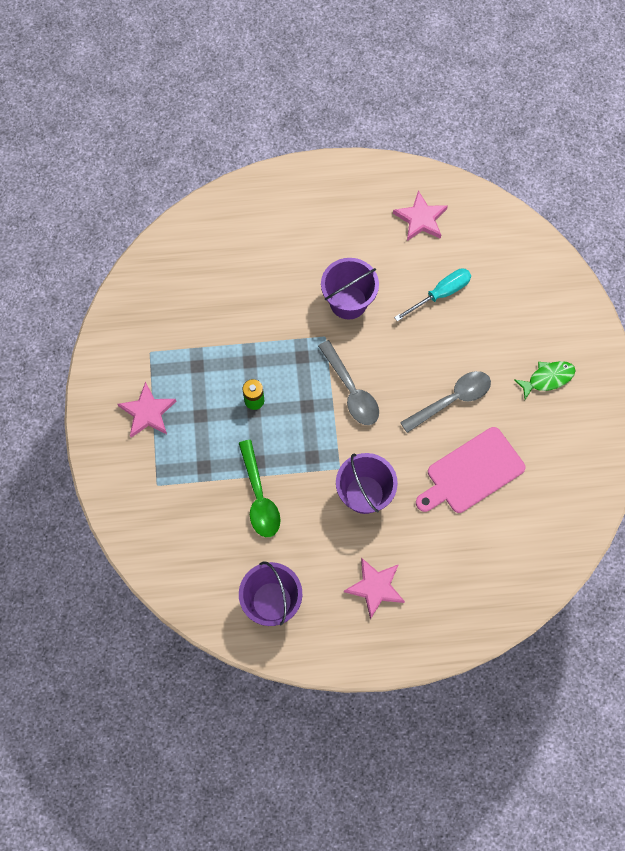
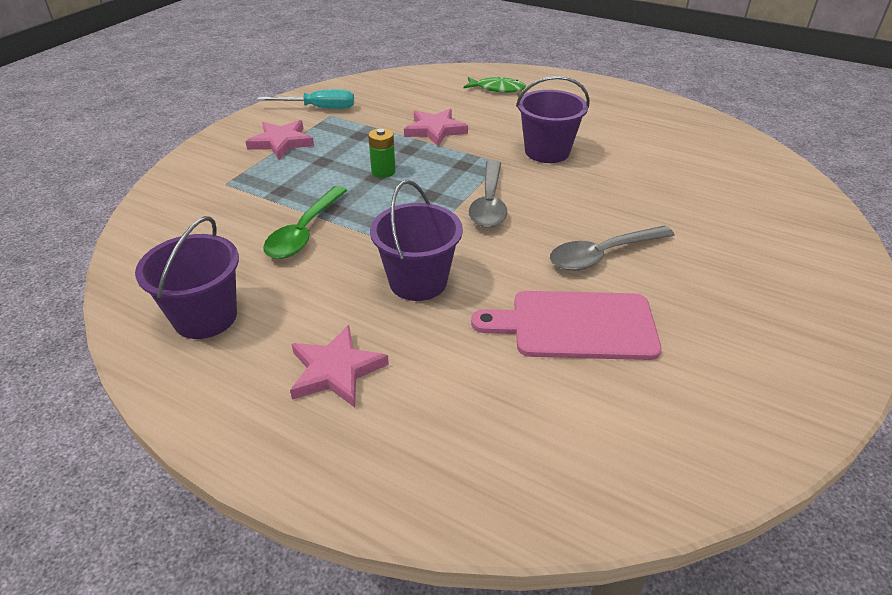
camera: 35 degrees right, 30 degrees down
(421, 219) = (673, 133): pink star -> pink star (435, 130)
(440, 294) = (656, 180): turquoise screwdriver -> turquoise screwdriver (319, 108)
(451, 400) = (603, 255): grey spoon -> grey spoon turned 150 degrees clockwise
(547, 378) = (754, 289): green fish -> green fish (497, 89)

